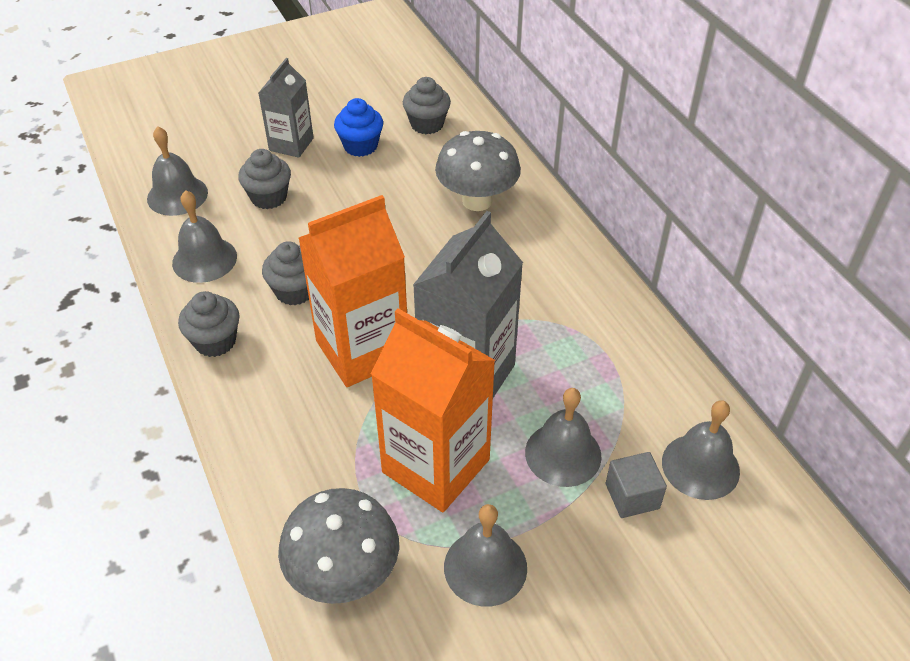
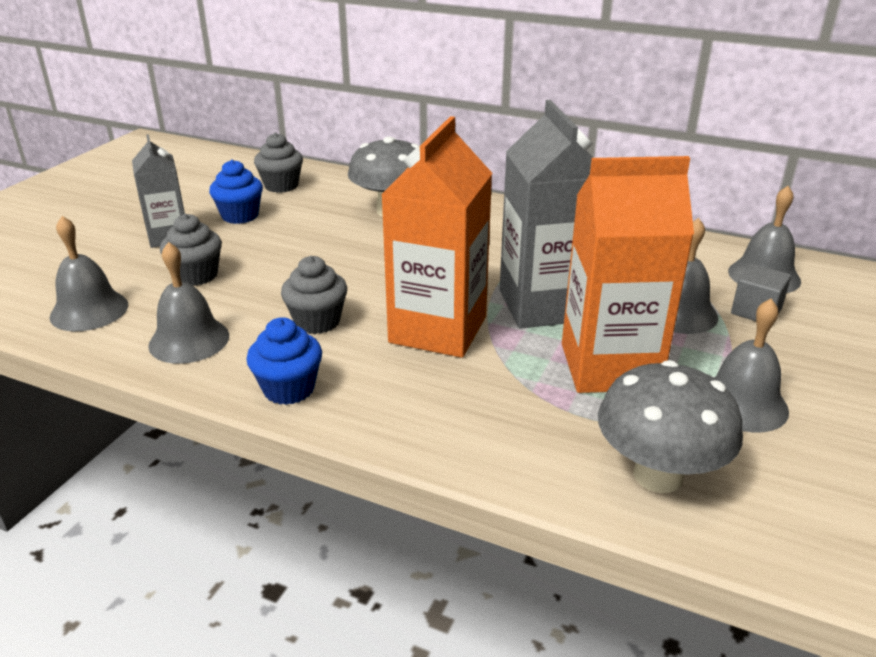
camera: 40 degrees left, 15 degrees down
(215, 341) = (289, 389): grey cupcake -> blue cupcake

